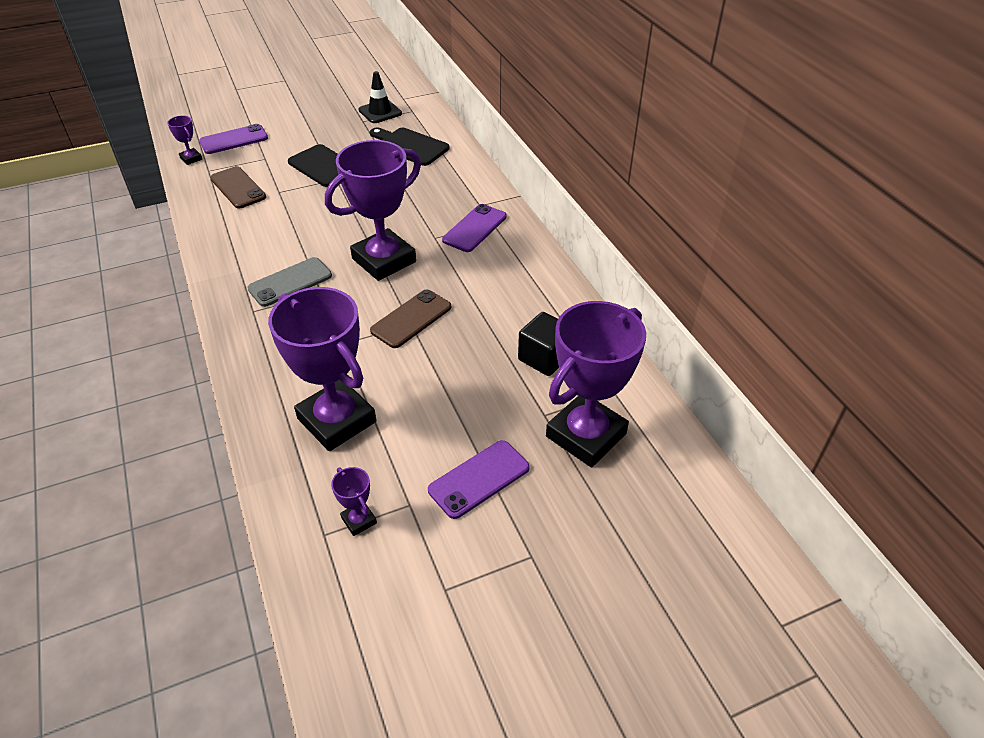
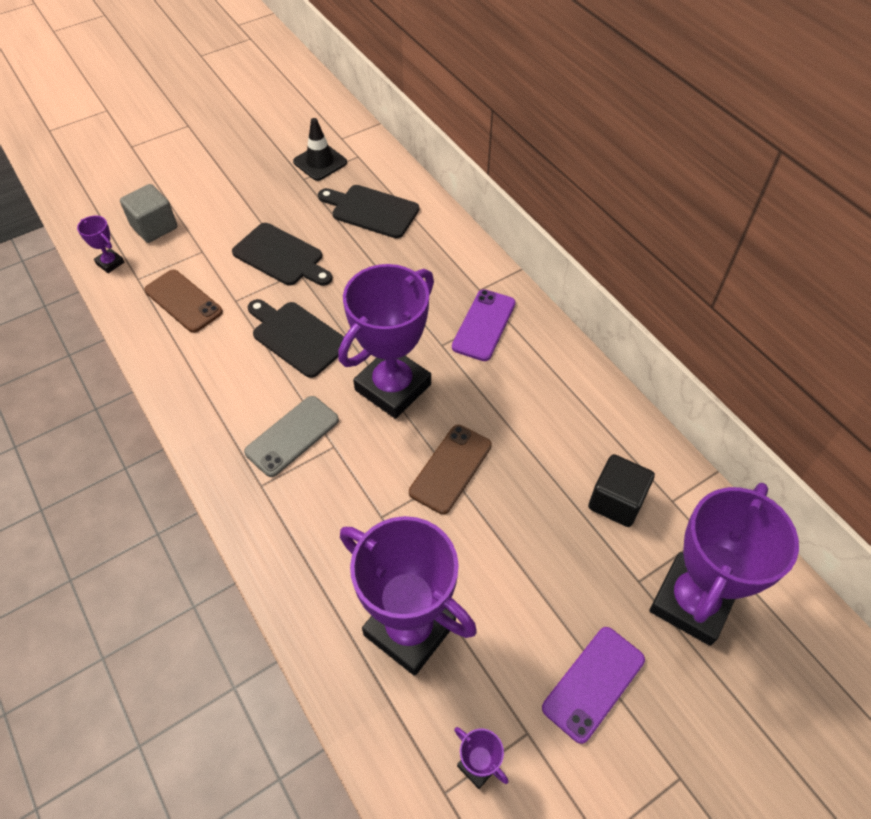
camera: 10 degrees left, 10 degrees up
(234, 140) = (154, 227): purple phone -> grey cube
(318, 220) = (297, 337): none -> black cutting board

